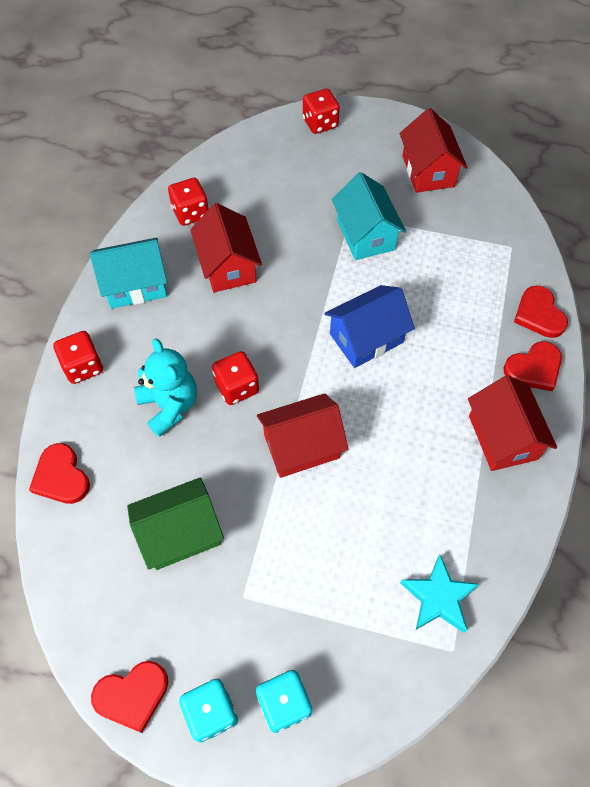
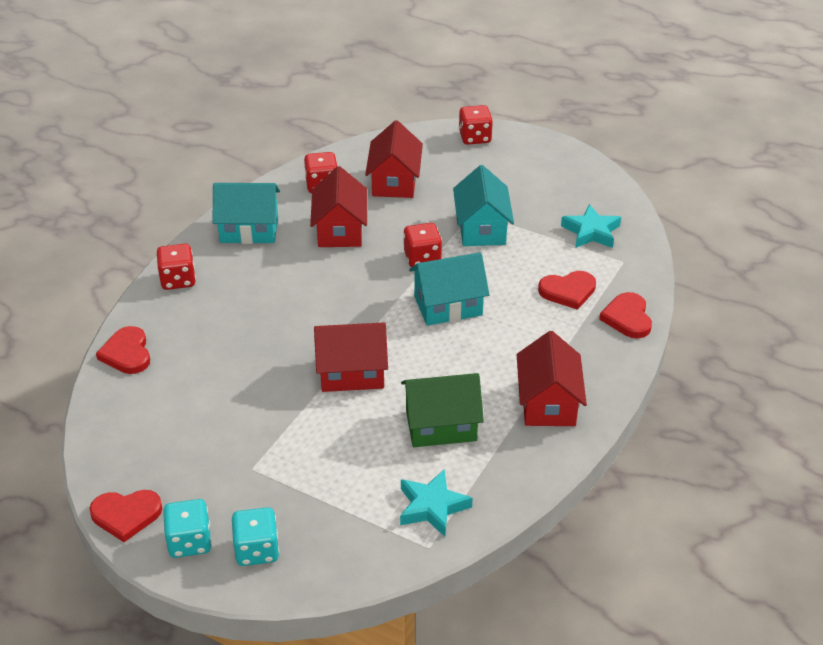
camera: 15 degrees right, 20 degrees down
(169, 406) = (243, 322): turquoise teddy bear -> none
(180, 533) = (215, 413): green house -> green house (441, 425)
(237, 387) = (310, 320): red dice -> red dice (422, 259)
(366, 338) = (448, 306): blue house -> turquoise house
(428, 171) = (565, 190): red house -> red house (394, 182)
(469, 217) = (591, 232): none -> turquoise star
(534, 368) = (603, 358): red heart -> red heart (568, 291)

